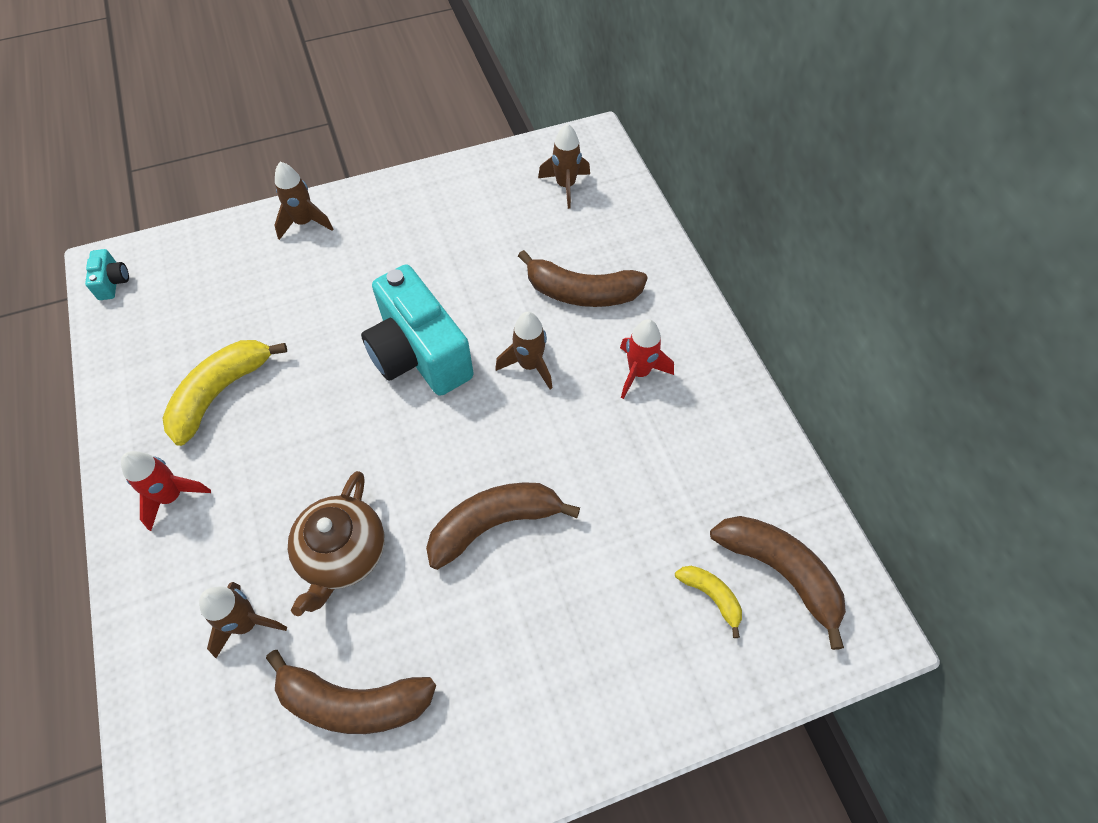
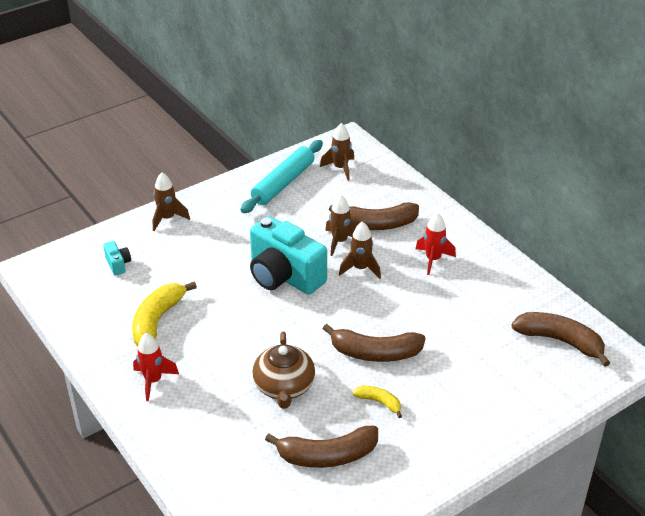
camera: 15 degrees left, 20 degrees down
(113, 282) = (45, 275): turquoise camera -> turquoise camera (118, 264)
(246, 623) = (238, 433): brown rocket -> brown rocket (340, 241)
(478, 195) = (283, 183): none -> turquoise rolling pin
(494, 524) = (375, 353): brown banana -> brown banana turned 135 degrees counterclockwise
(711, 596) = (524, 361): yellow banana -> yellow banana (379, 402)

